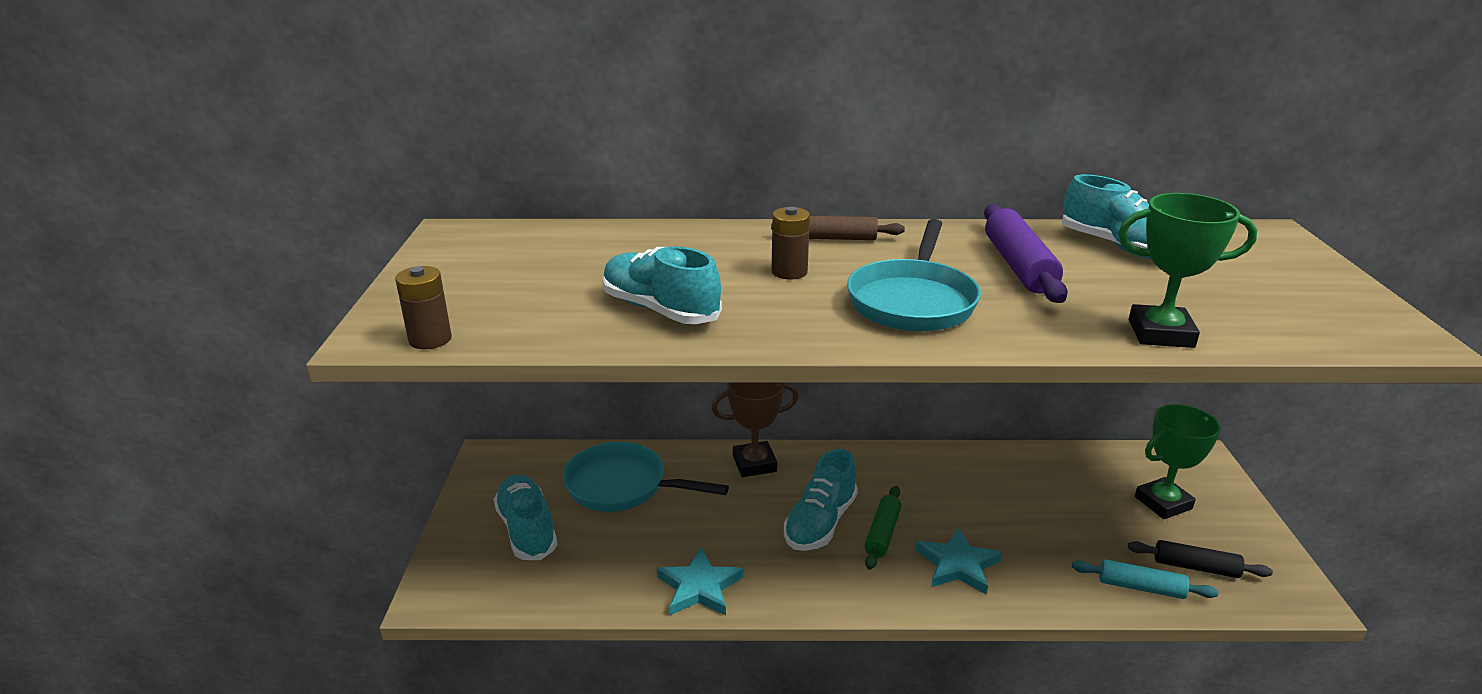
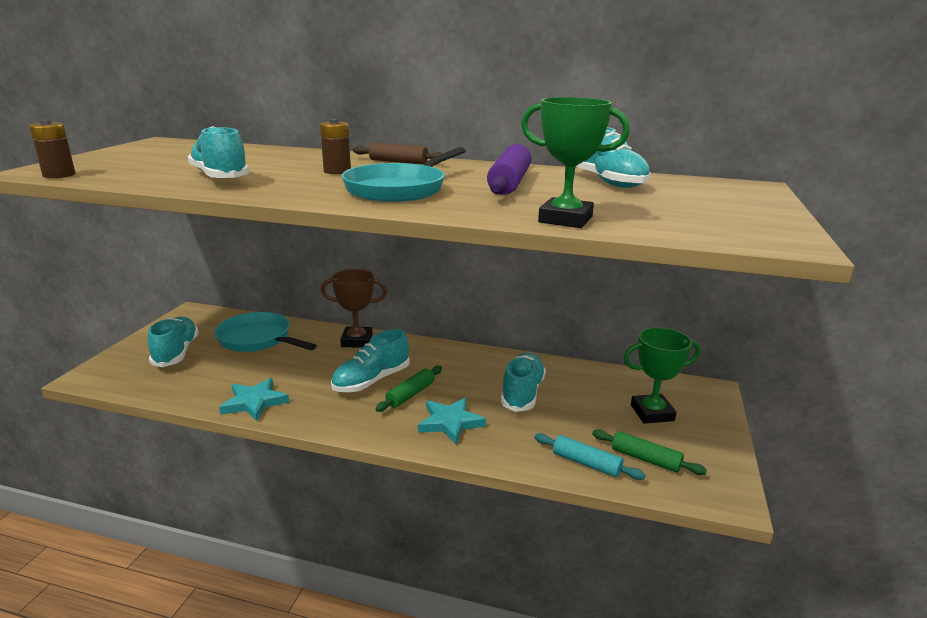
camera: 15 degrees right, 5 degrees down
(1008, 504) = (522, 393): none -> turquoise shoe
(1195, 567) = (645, 459): black rolling pin -> green rolling pin

